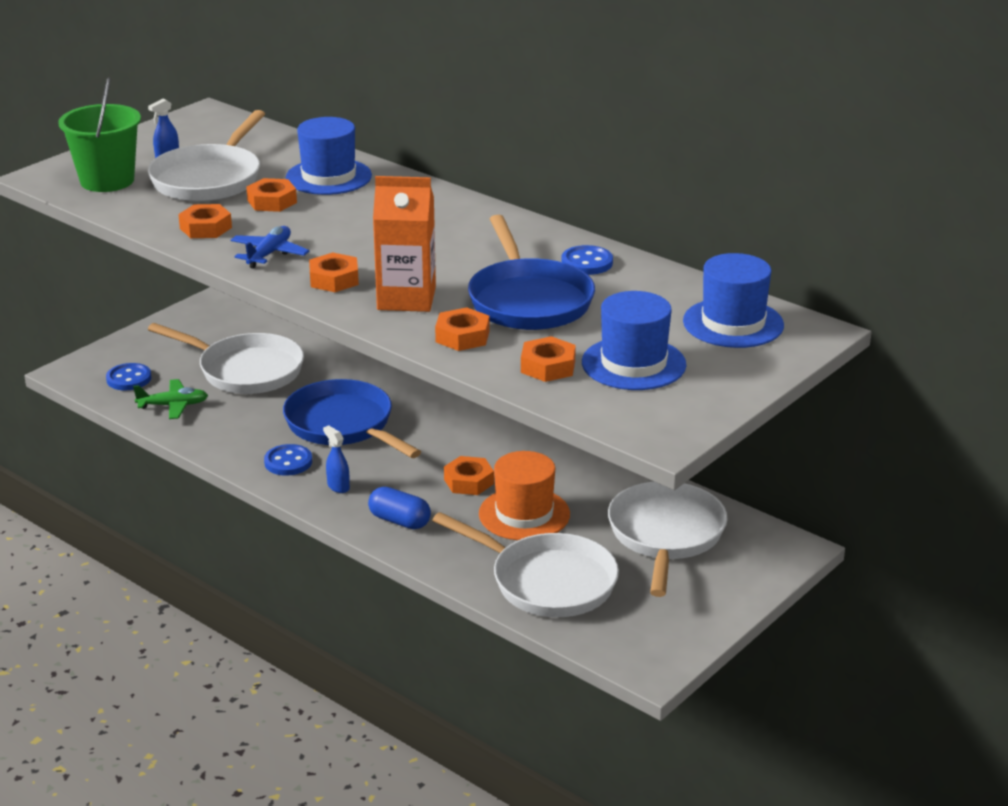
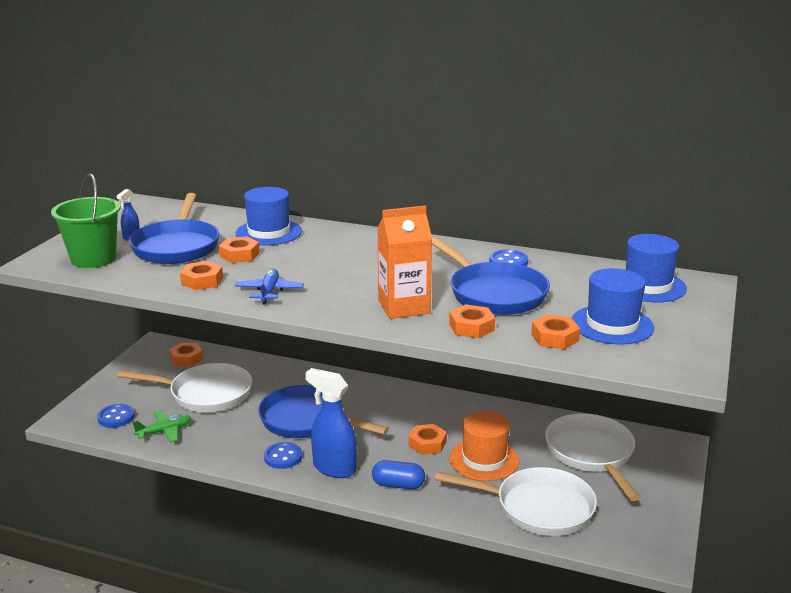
camera: 20 degrees left, 5 degrees down
(209, 179) = (177, 246): white pan -> blue pan
(334, 279) = (336, 302): orange nut -> orange nut (186, 358)
(338, 486) = (334, 468): blue spray bottle -> blue spray bottle, size x2.10

